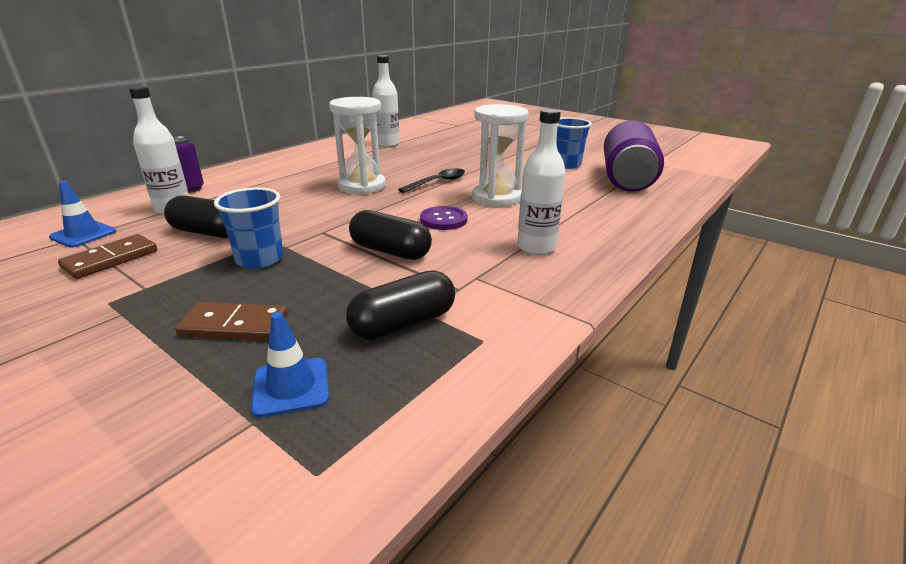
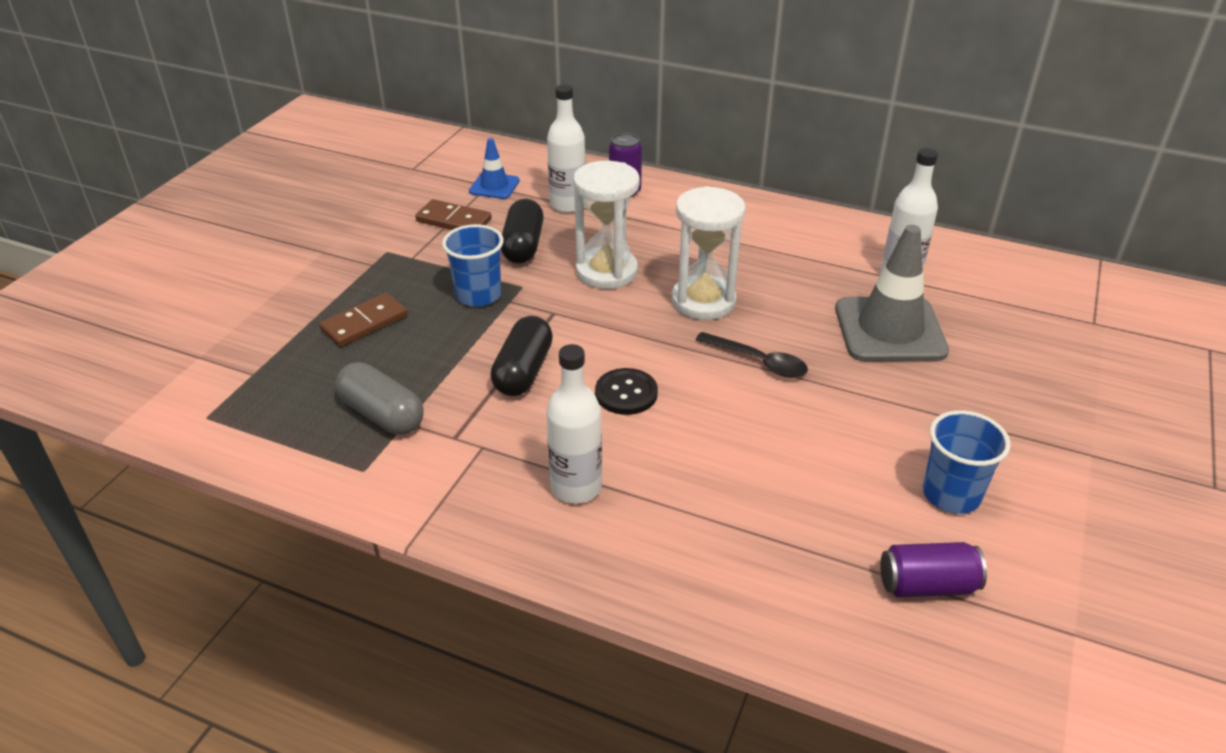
camera: 75 degrees right, 10 degrees up
(234, 325) = (364, 323): brown domino -> brown domino turned 60 degrees clockwise
(291, 387) = (290, 378): blue traffic cone -> none
(403, 324) = (382, 414): black capsule -> grey capsule
(433, 153) = (890, 330): none -> grey traffic cone
(443, 220) = (626, 393): purple button -> black button
(496, 198) = (729, 429): white hourglass -> white hourglass (606, 271)
(626, 178) = (927, 585): purple can -> purple can, size x0.51

